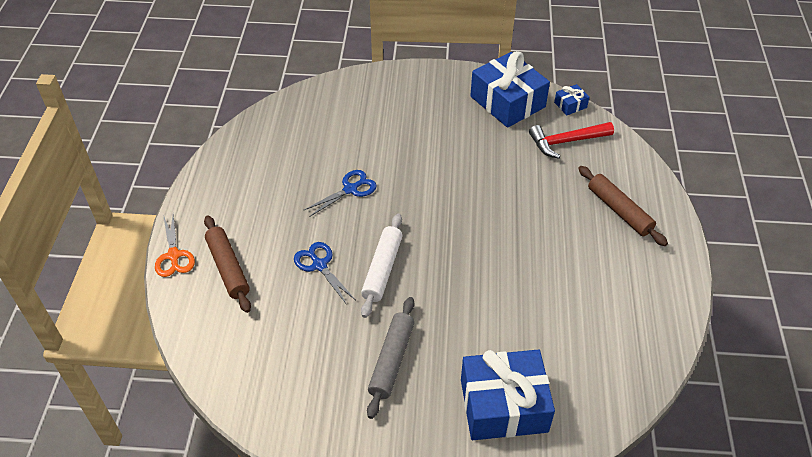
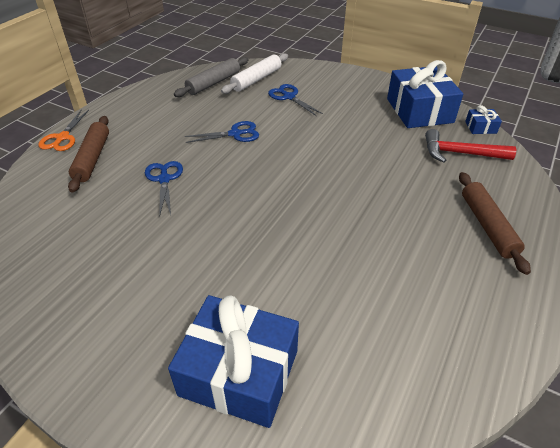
camera: 25 degrees right, 5 degrees down
(373, 124) = (289, 97): none -> blue scissors
(382, 269) = (214, 200): white rolling pin -> white rolling pin (256, 79)
(391, 360) = (161, 279): grey rolling pin -> grey rolling pin (213, 83)

